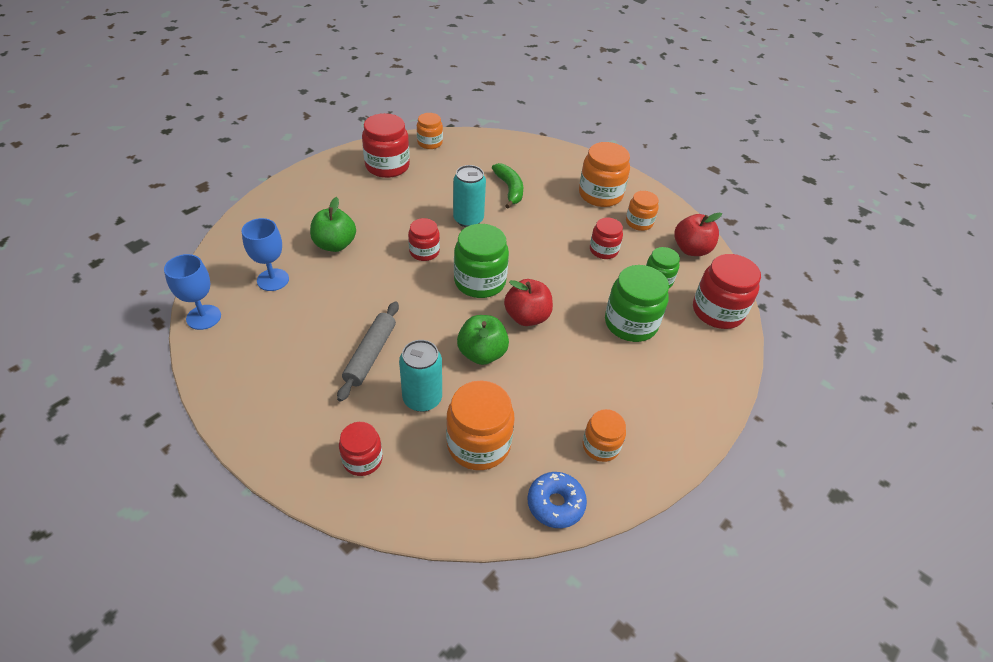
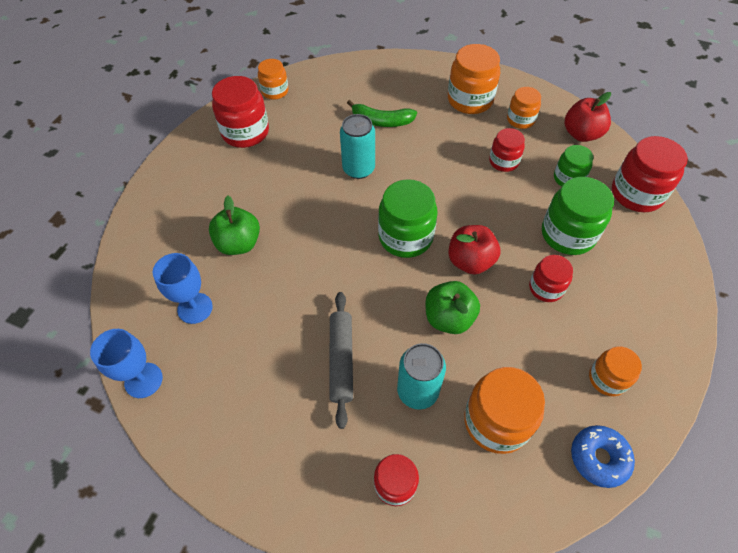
camera: 15 degrees left, 10 degrees up
(424, 252) = (334, 221): red jar -> red jar (546, 288)
(509, 189) = (381, 121): green banana -> green banana turned 135 degrees clockwise

